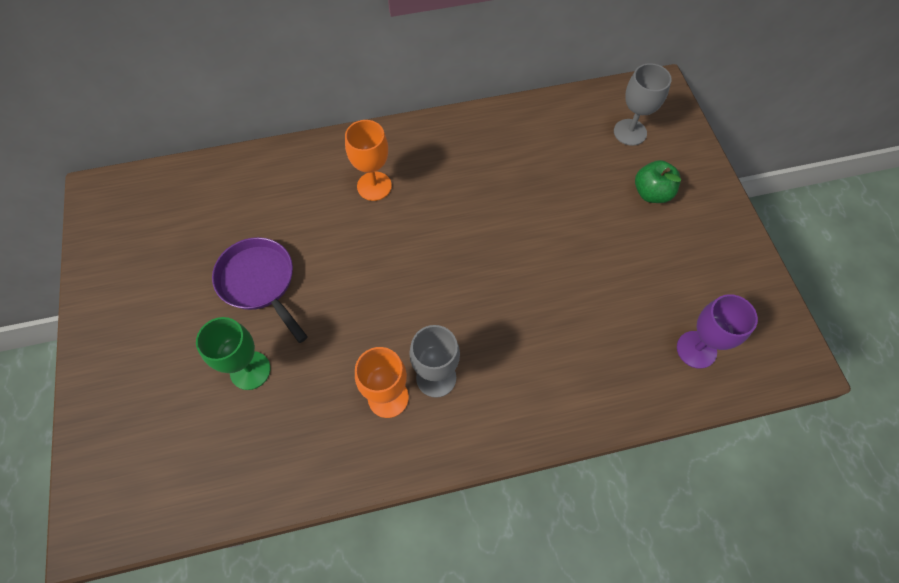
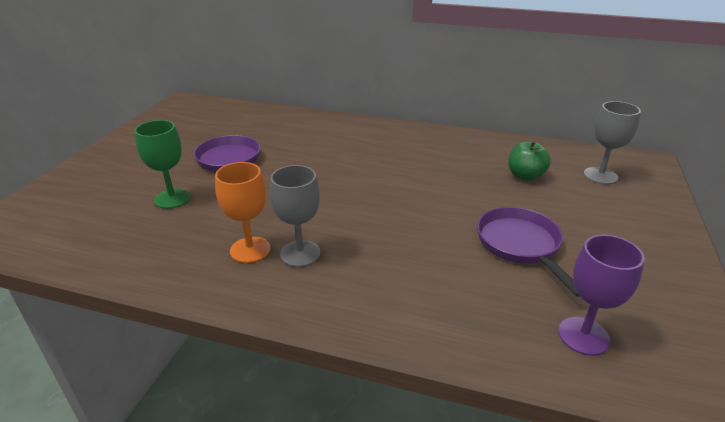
camera: 30 degrees right, 30 degrees down
(374, 186) = (354, 144): orange goblet -> none
(609, 268) = (520, 245): none -> purple pan
(651, 193) = (600, 214): green apple -> green apple (525, 176)

